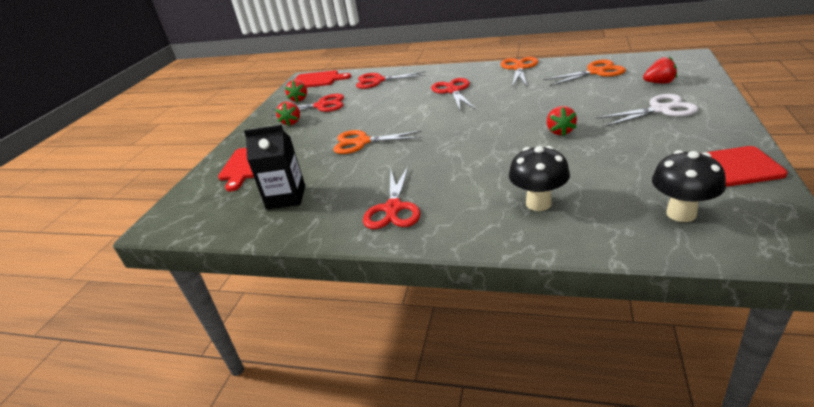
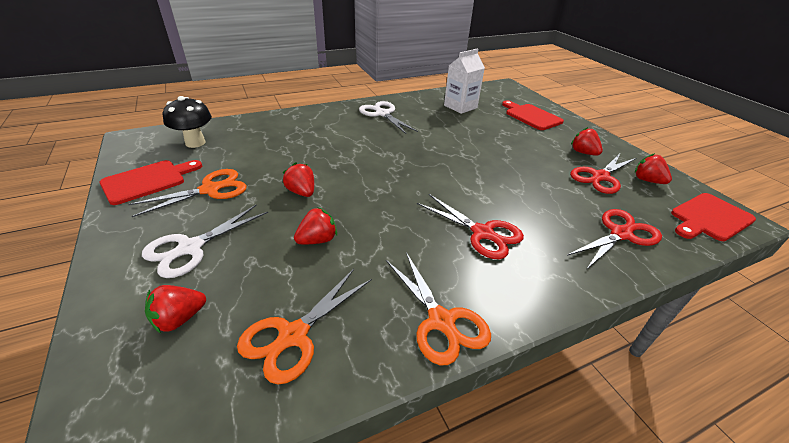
camera: 135 degrees right, 5 degrees up
(286, 197) = (460, 107): black carton -> white carton
(362, 142) = (477, 147): orange scissors -> orange scissors (210, 190)
(393, 208) = (382, 114): red scissors -> white scissors
(538, 203) = (291, 132): black mushroom -> none
(563, 101) = (317, 240): none -> red strawberry

